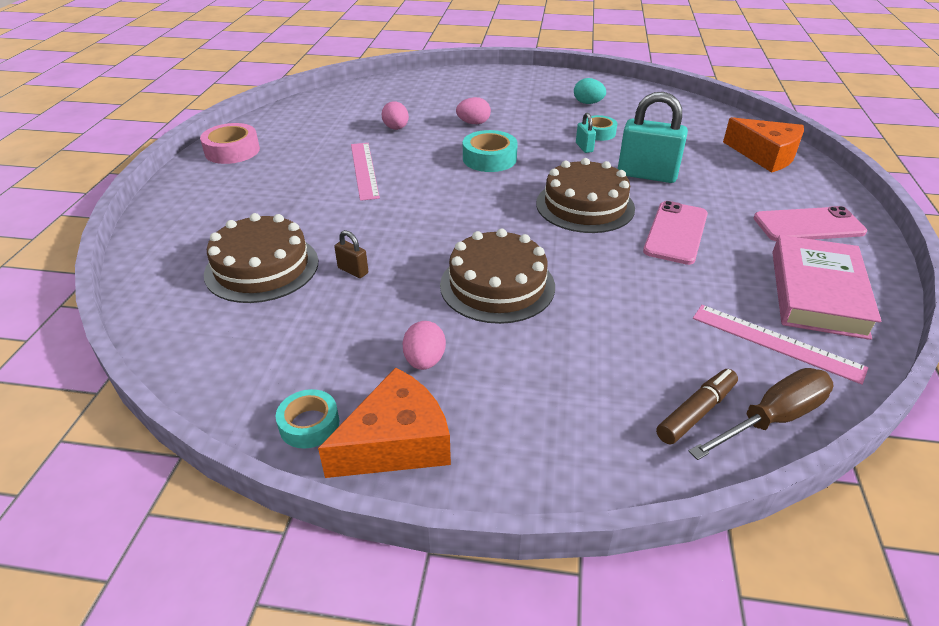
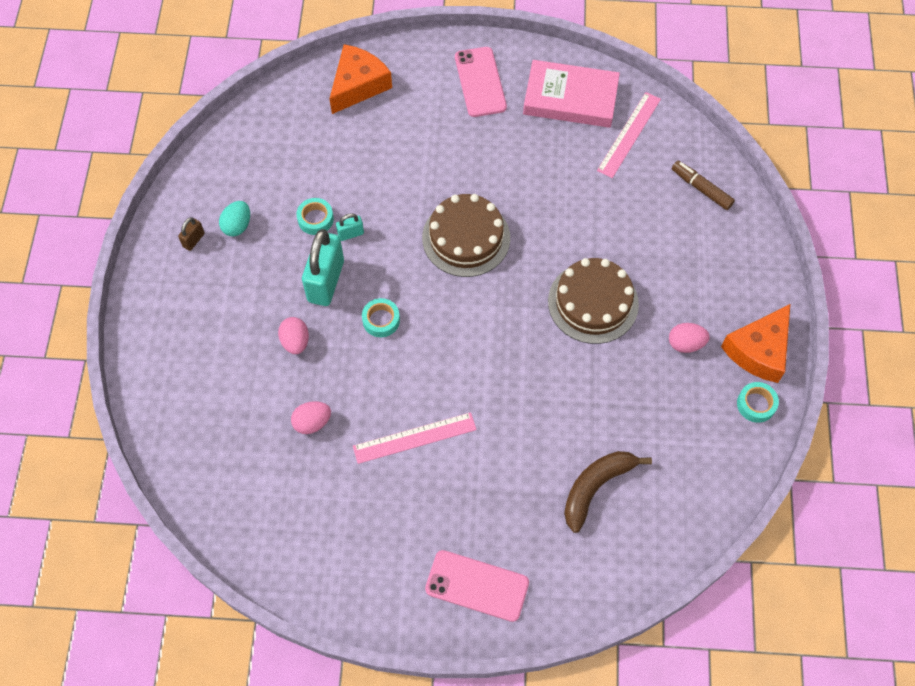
camera: 95 degrees left, 25 degrees up
(232, 151) = (379, 593): pink tape -> none
(262, 267) = (595, 487): brown cake -> brown banana
(353, 271) = (589, 412): brown padlock -> brown padlock (194, 240)
(396, 442) = (759, 350): orange cheese -> orange cheese turned 105 degrees counterclockwise
(489, 159) = (381, 320): turquoise tape -> turquoise tape, size x0.66
(647, 175) = (405, 185): turquoise padlock -> turquoise padlock (326, 281)
(676, 233) = (502, 174): pink phone -> pink phone (477, 586)
(772, 418) = (698, 151): brown screwdriver -> none

